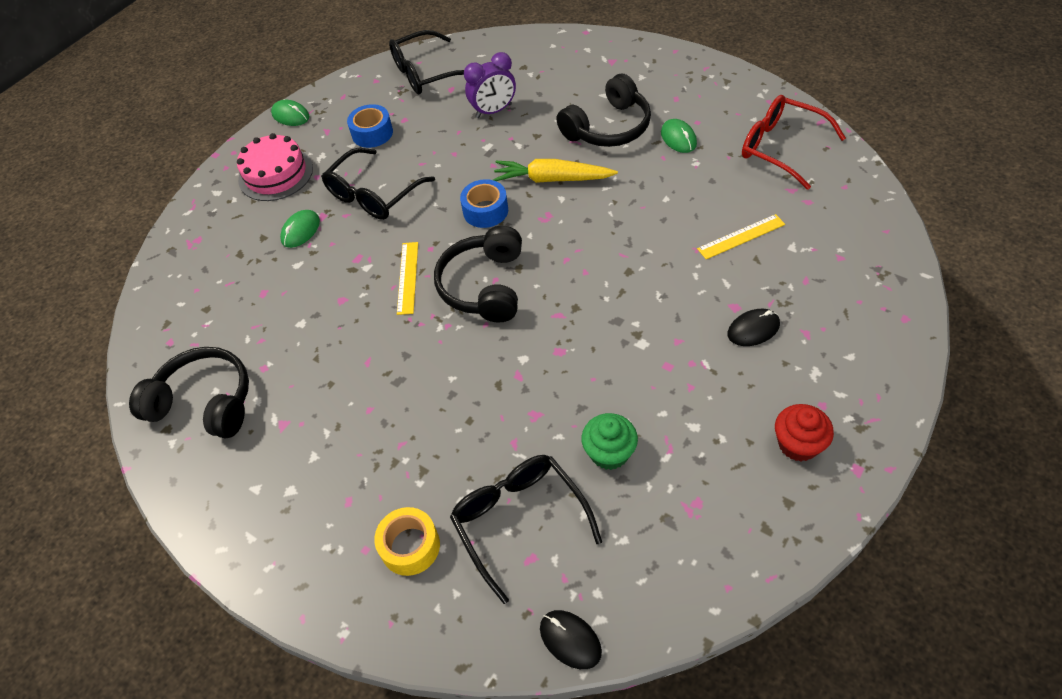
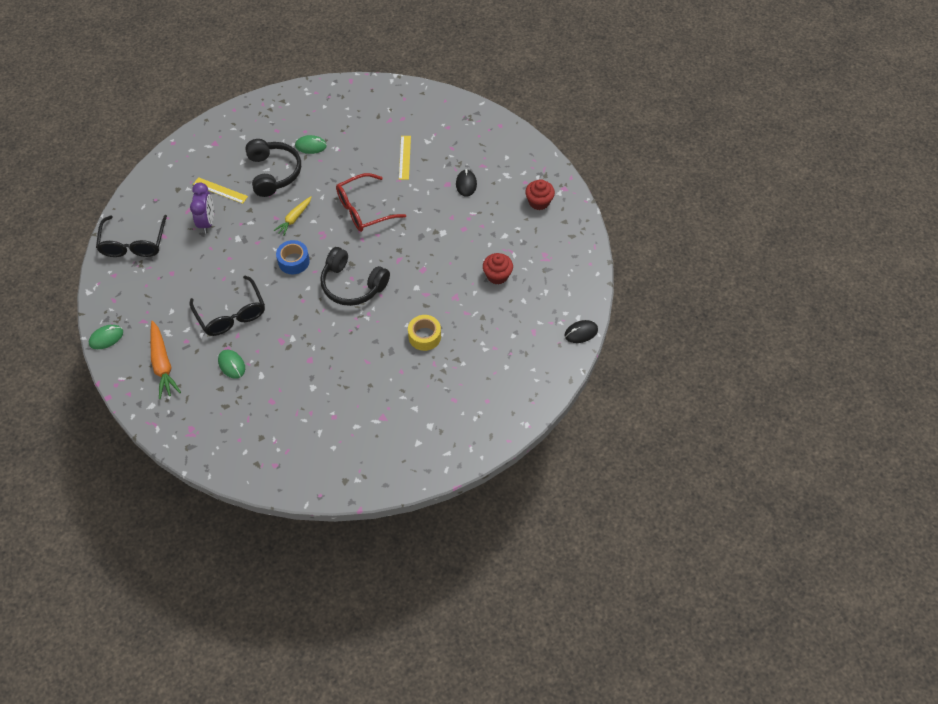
camera: 70 degrees left, 5 degrees up
(204, 403) = (339, 455): black headphones -> none
(275, 174) = (163, 364): pink cake -> orange carrot
(372, 133) = (170, 295): blue tape -> none
(407, 277) = (317, 320): yellow ruler -> yellow ruler (220, 190)
(410, 546) = (497, 380): yellow tape -> yellow tape (424, 336)
(520, 521) = (511, 328): black glasses -> none
(552, 179) = (294, 218): yellow carrot -> yellow carrot, size x0.65
(609, 453) = (497, 275): green cupcake -> red cupcake
(781, 148) = (356, 107): red glasses -> red glasses (364, 209)

